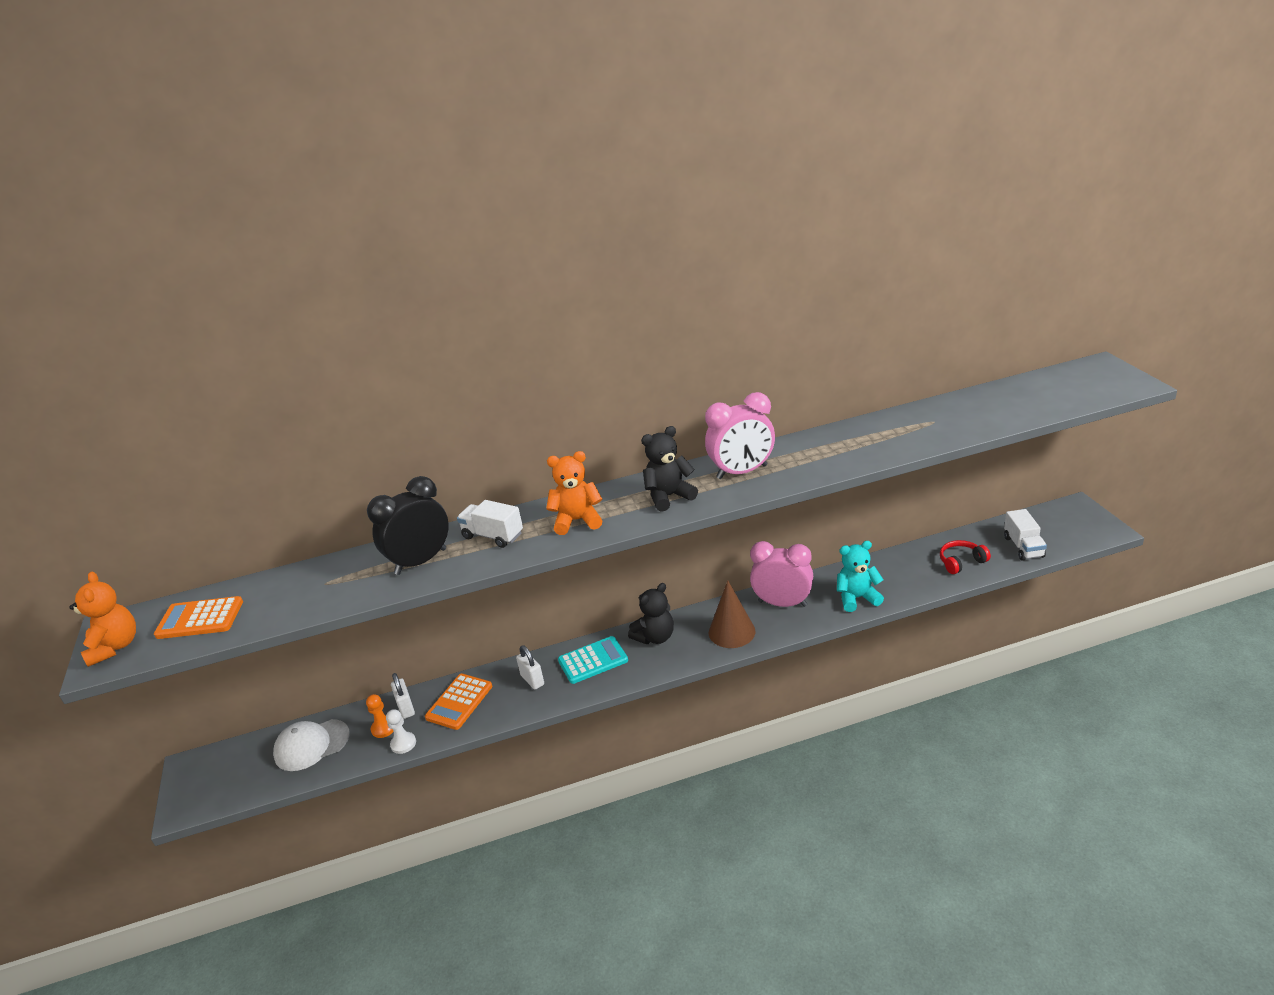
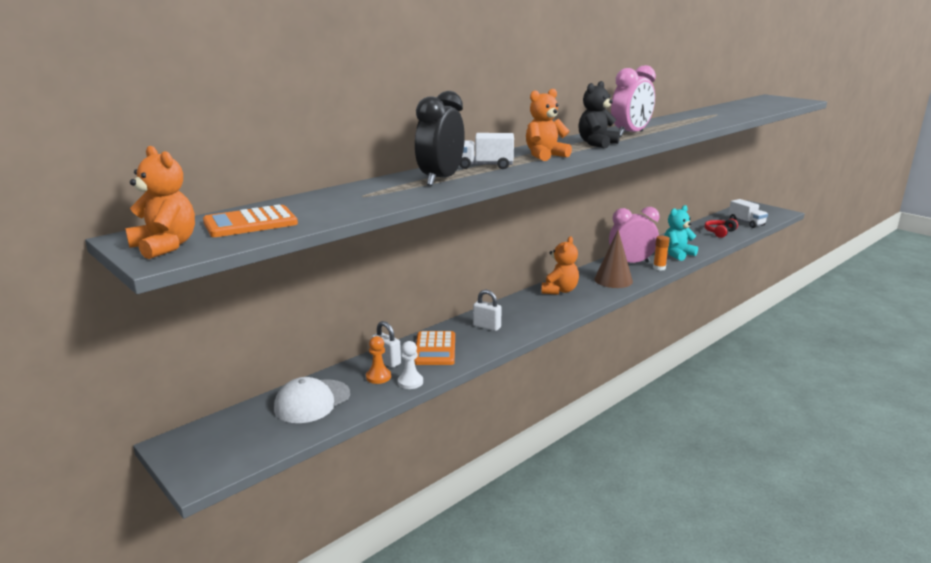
camera: 30 degrees left, 10 degrees down
(593, 661) = (525, 309): turquoise calculator -> none
(655, 637) = (559, 290): black teddy bear -> orange teddy bear
(808, 620) = (659, 268): none -> orange glue stick

